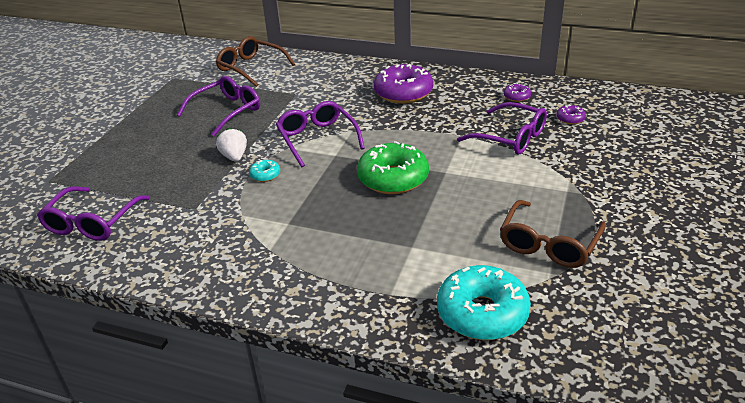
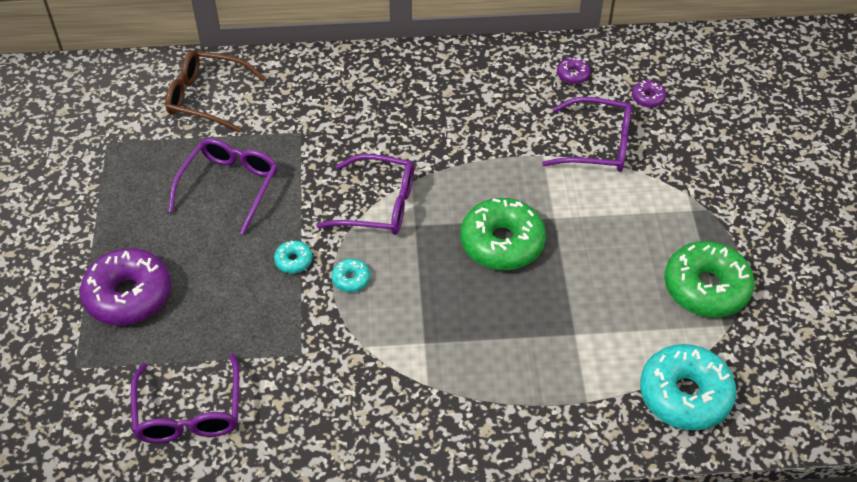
camera: 25 degrees left, 15 degrees up
(234, 157) = (293, 261): white strawberry -> turquoise donut
(317, 139) = (378, 205): purple glasses -> purple glasses turned 150 degrees clockwise
(403, 93) = (436, 99): purple donut -> purple donut (128, 295)
(549, 243) = (706, 288): brown glasses -> green donut

